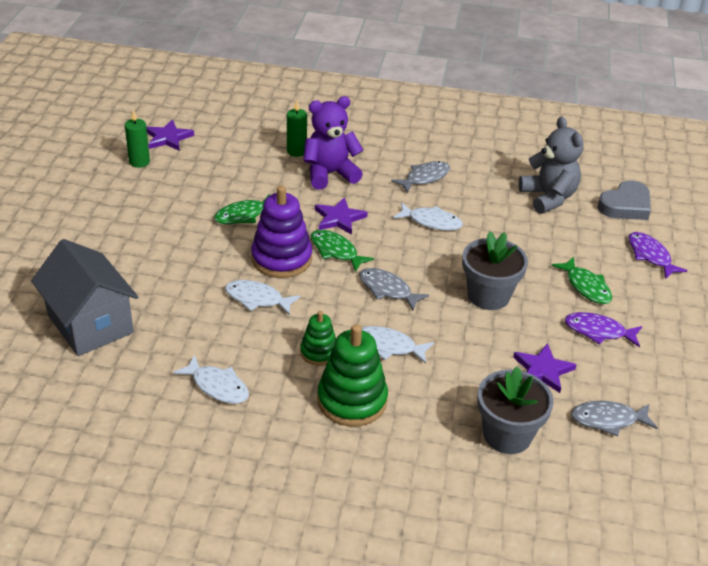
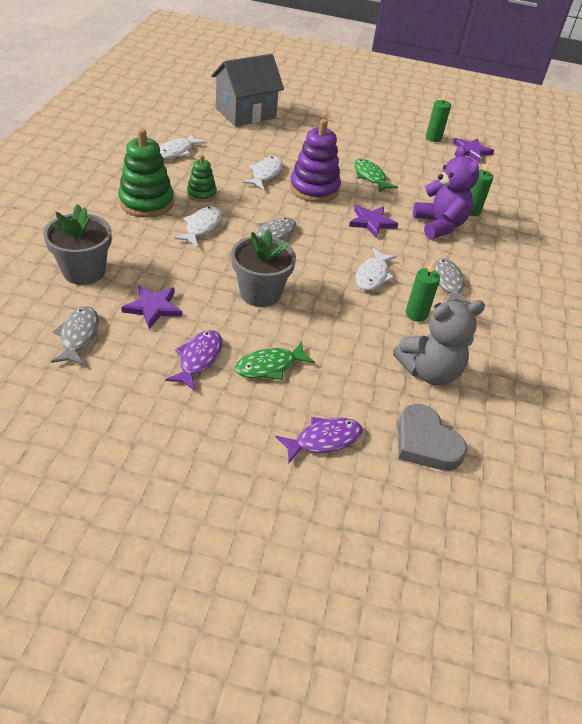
camera: 90 degrees right, 5 degrees up
(336, 251) = (325, 215): green fish -> none
(424, 178) = (447, 282): grey fish -> grey fish turned 150 degrees counterclockwise
(478, 199) = (416, 314): none -> green candle

